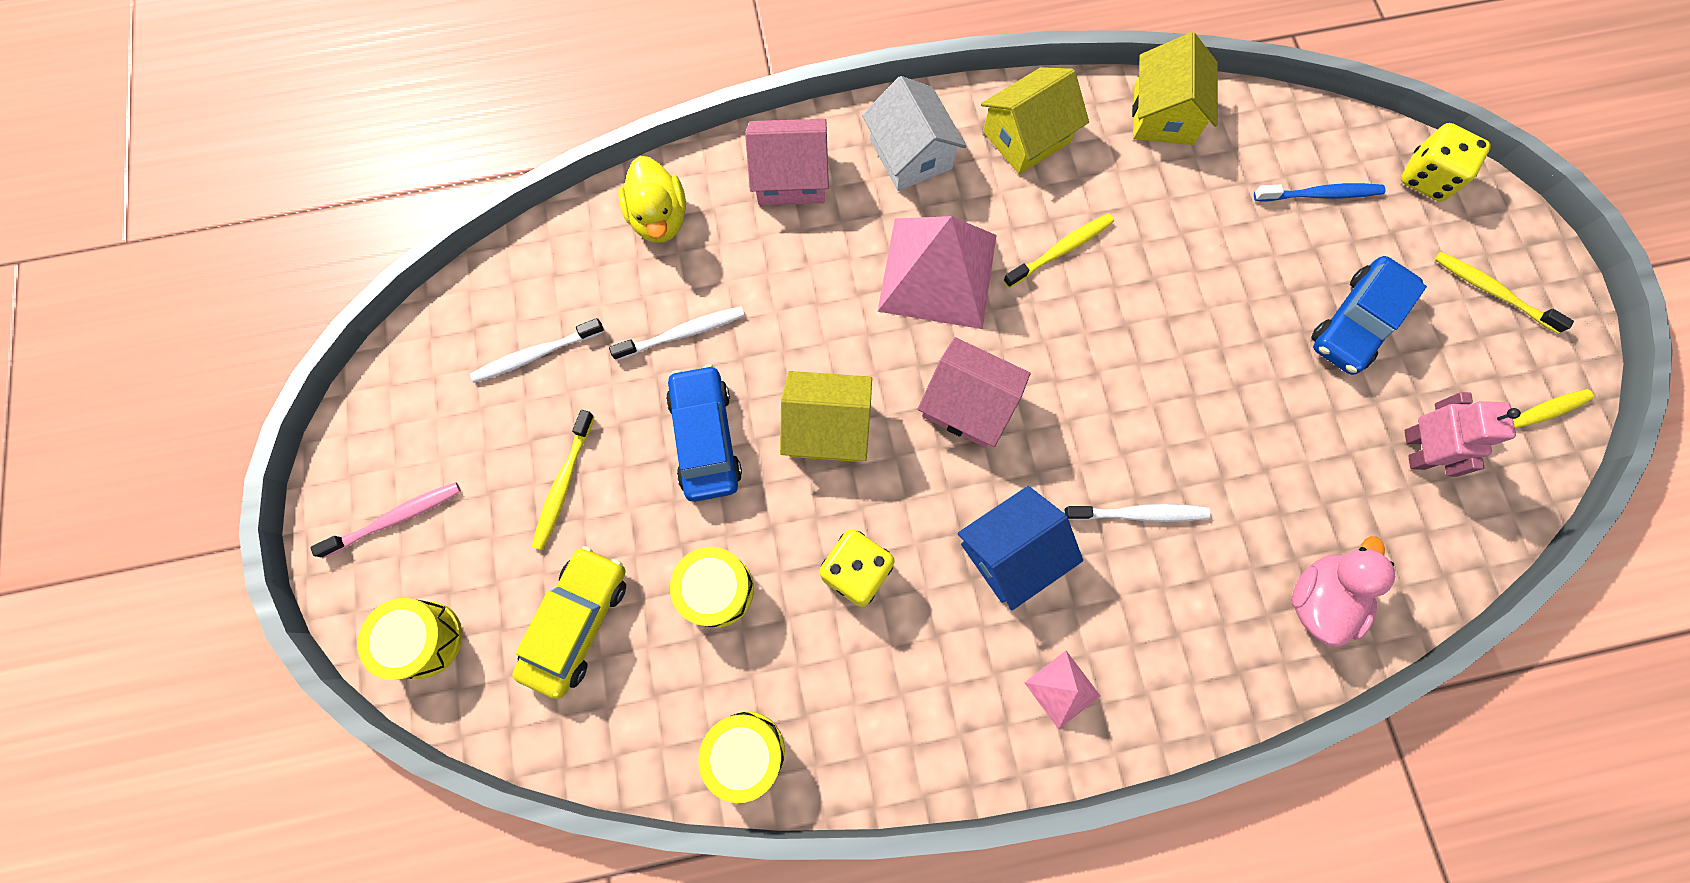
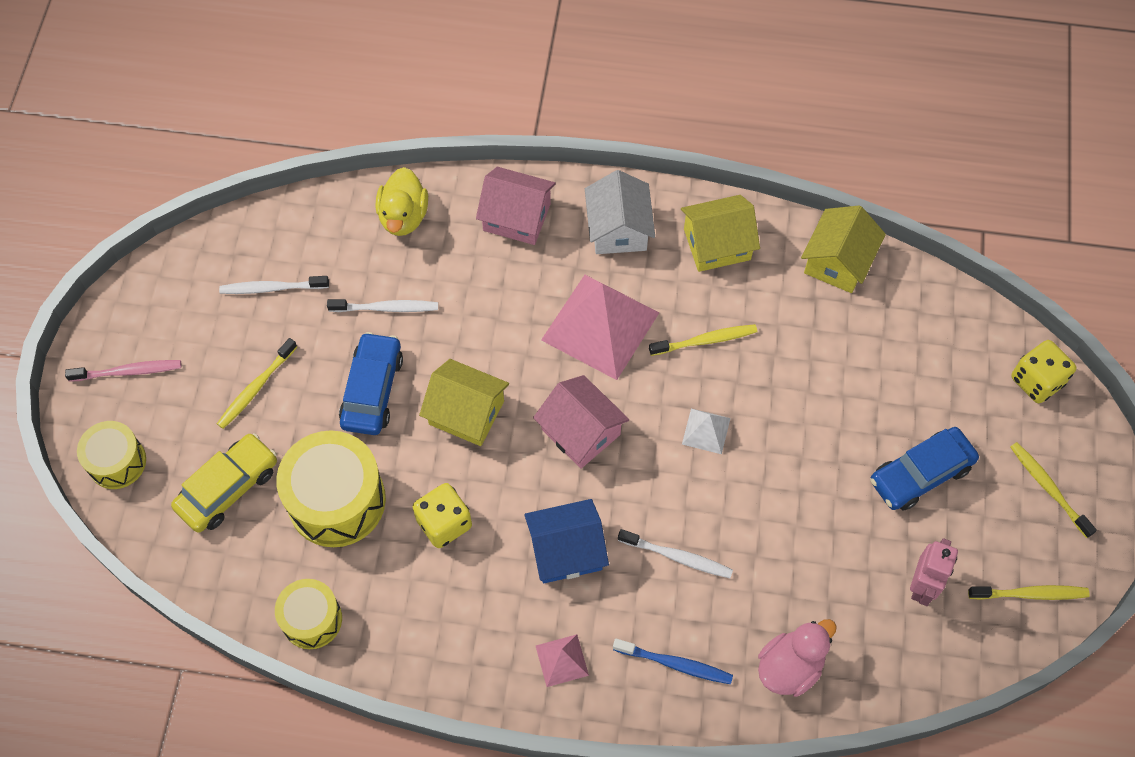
camera: 20 degrees right, 10 degrees down
(717, 589) = (336, 500): yellow drum -> yellow drum, size x1.68
(1106, 354) = (706, 431): none -> white pyramid
(1320, 195) = (939, 366): blue toothbrush -> blue toothbrush (675, 664)

